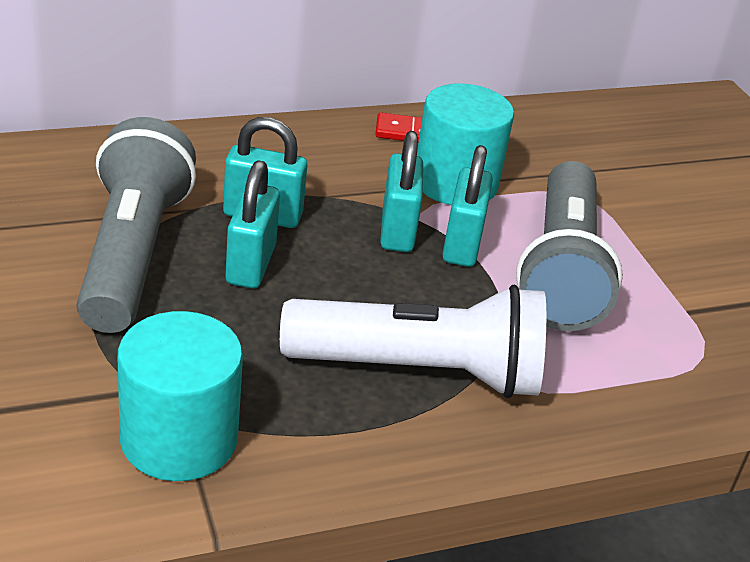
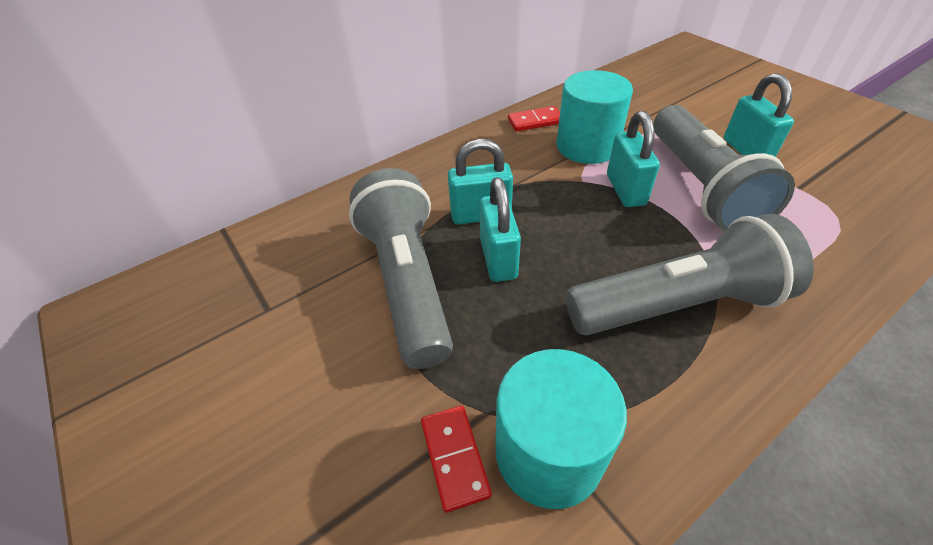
camera: 10 degrees left, 10 degrees up
(84, 412) = (455, 458): none -> red domino
(397, 230) = (577, 194): turquoise padlock -> turquoise padlock (746, 151)
(421, 371) = (678, 304): white flashlight -> grey flashlight

